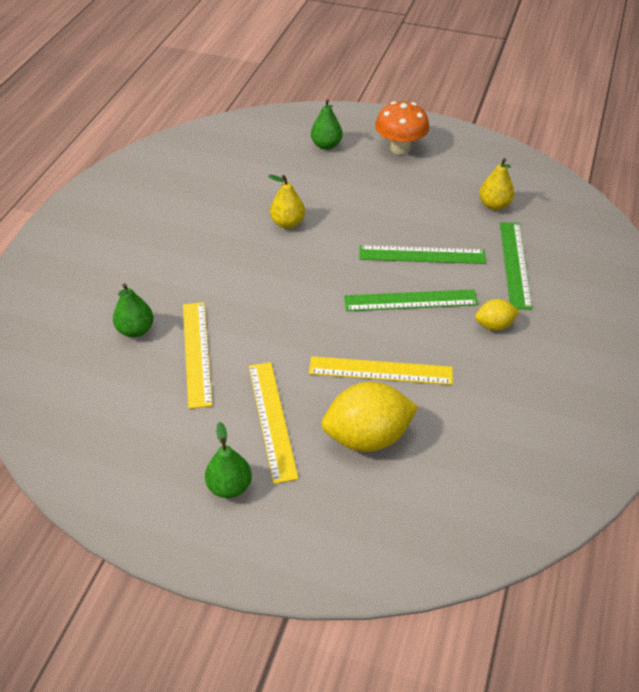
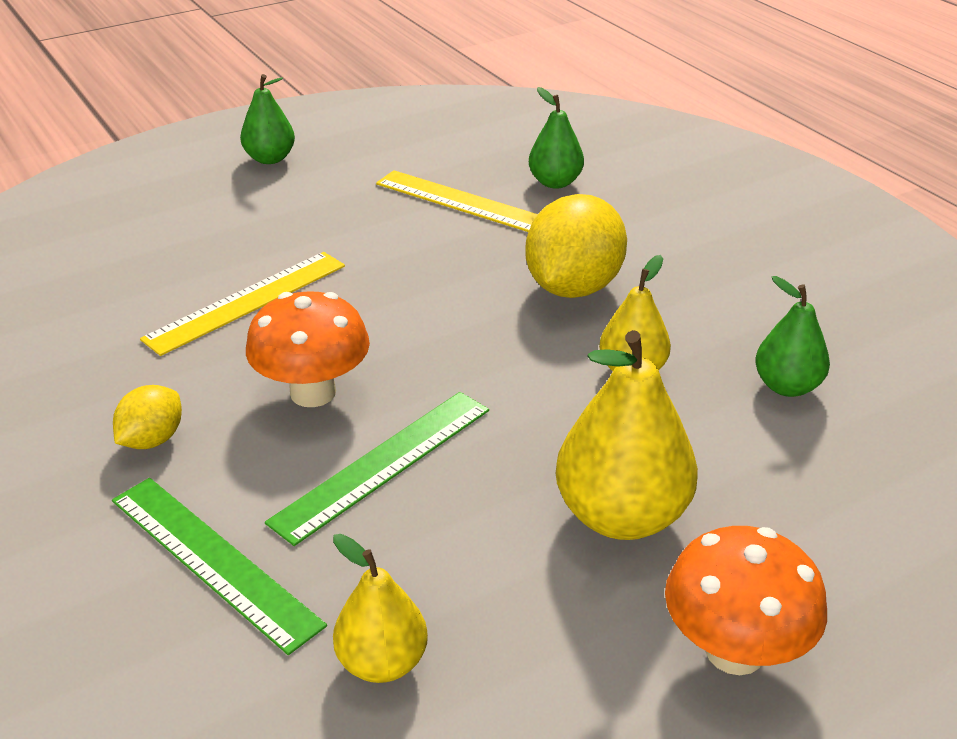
camera: 130 degrees right, 10 degrees down
(272, 420) = (303, 207): yellow ruler -> none
(326, 145) = (843, 538): green pear -> green pear (787, 386)
(367, 437) = (186, 248): yellow lemon -> yellow lemon (573, 287)
(373, 190) = (621, 515): none -> yellow pear
(410, 300) = (313, 392): green ruler -> orange mushroom

